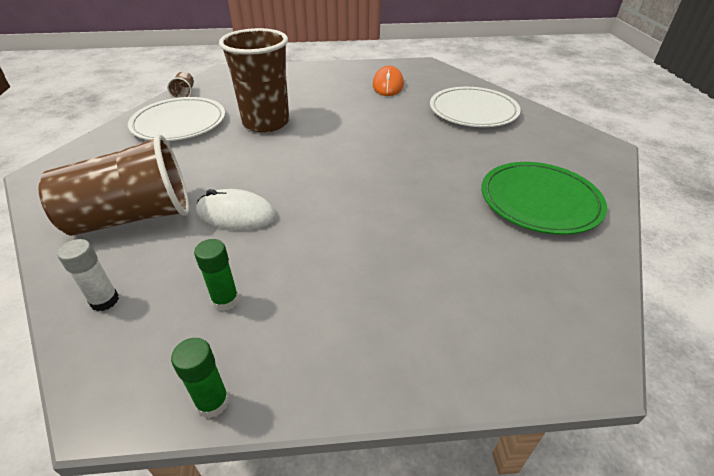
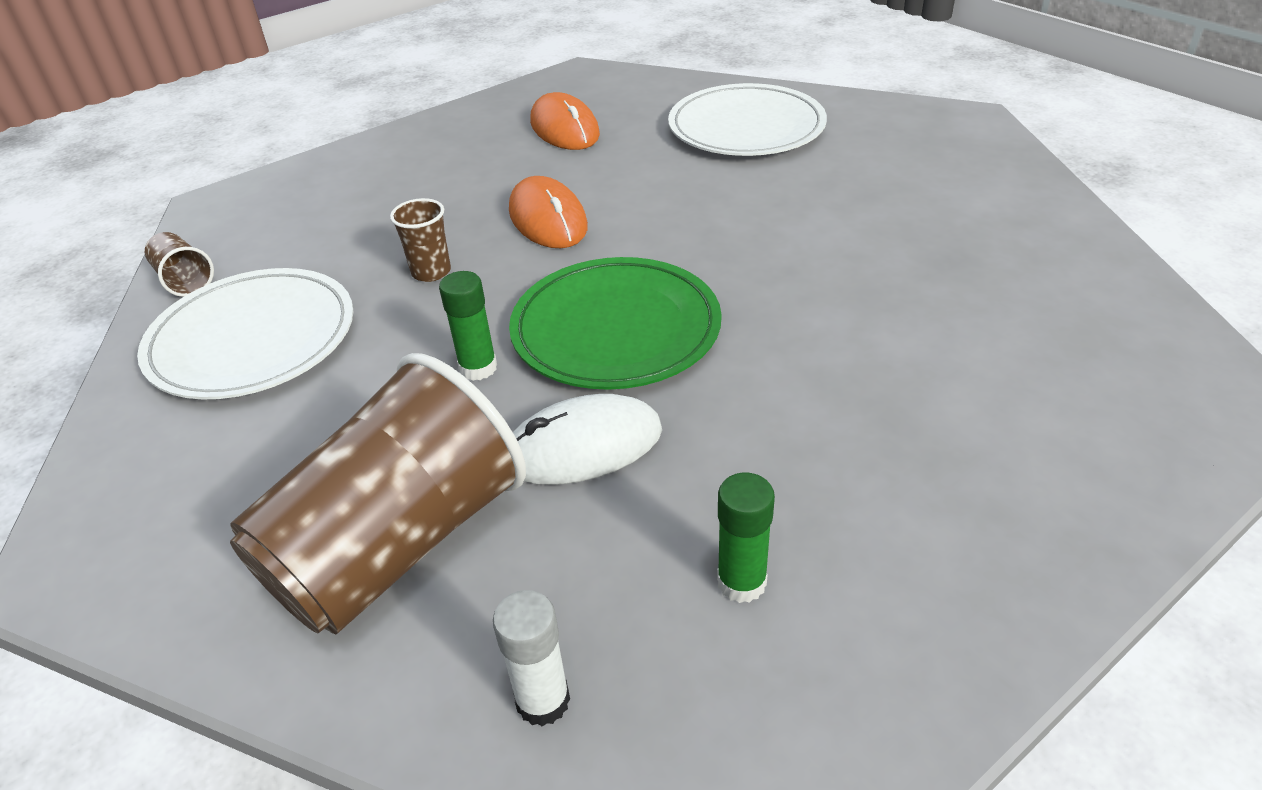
camera: 30 degrees left, 0 degrees up
(213, 402) = (908, 725): green glue stick -> green glue stick (478, 368)
(266, 123) = (431, 272): brown cup -> brown cup, size x0.41
(335, 119) = (548, 219): none -> orange mouse
(539, 201) = (978, 227): green plate -> green plate (616, 329)

